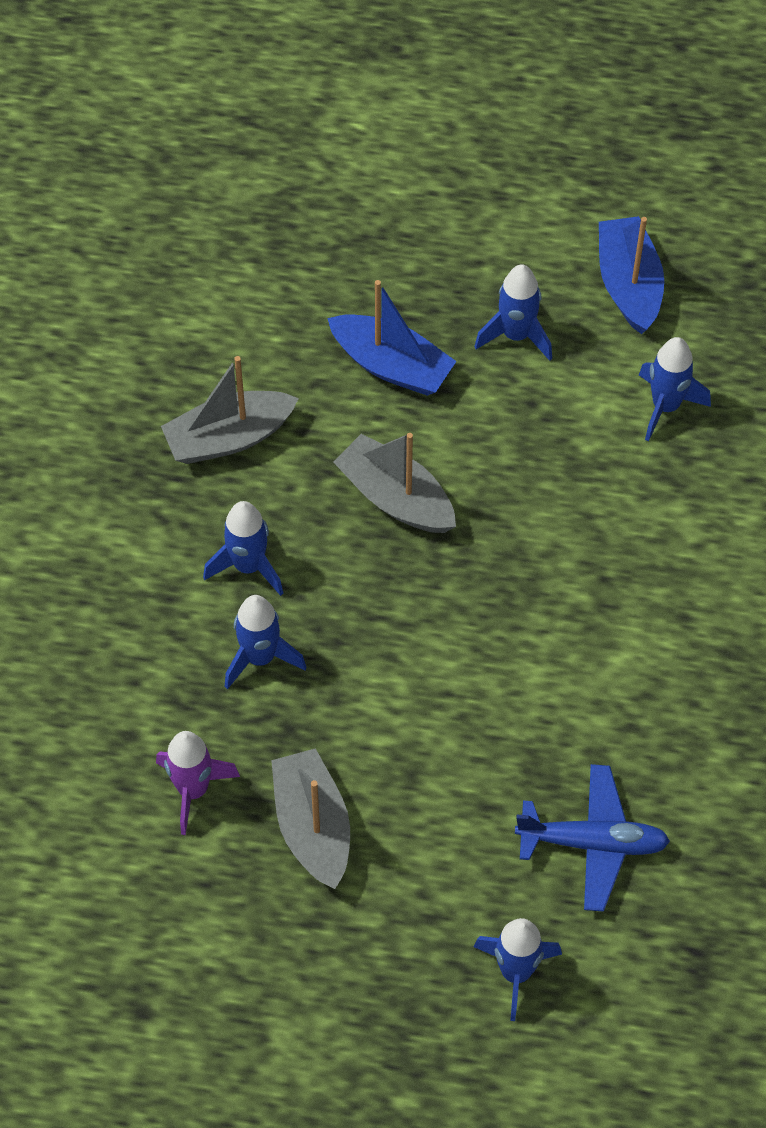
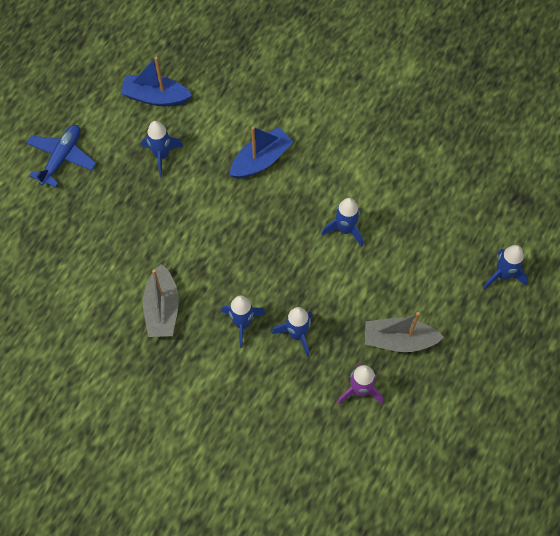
camera: 70 degrees left, 5 degrees up
(391, 365) = (153, 217): blue boat -> blue boat (261, 160)
(395, 497) = (231, 241): grey boat -> none
(592, 843) = (448, 219): blue plane -> blue plane (62, 158)
(665, 406) = (231, 106): blue rocket -> blue rocket (345, 229)

